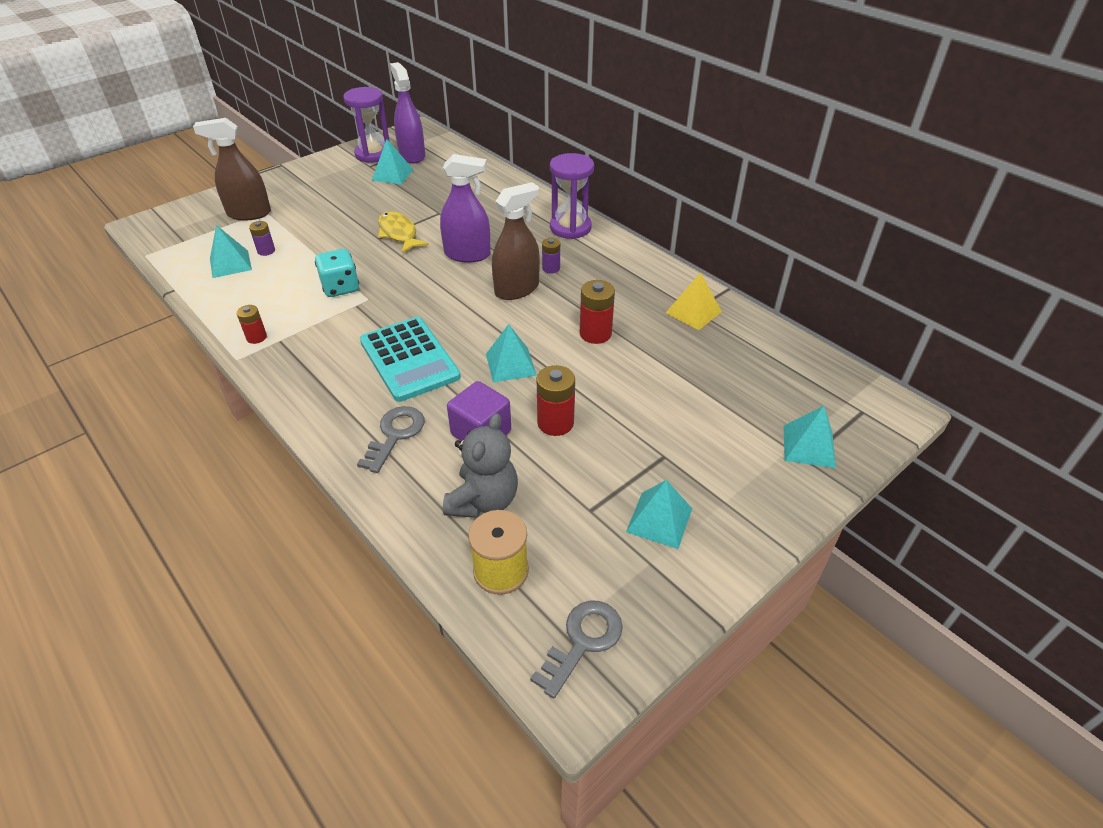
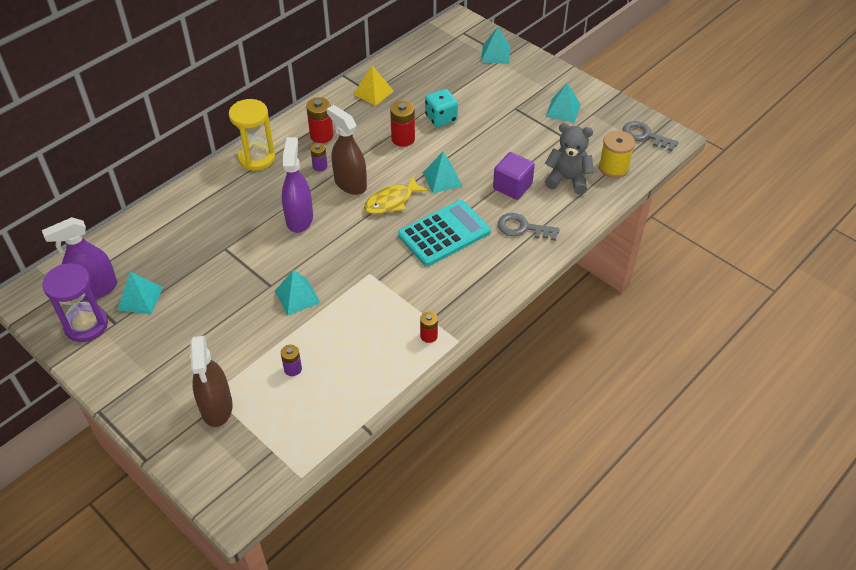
camera: 95 degrees left, 5 degrees up
(230, 264) = (316, 392): turquoise pyramid -> turquoise pyramid (297, 296)
(340, 287) = (353, 295): turquoise dice -> turquoise dice (441, 118)
(399, 233) = (263, 271): yellow fish -> yellow fish (392, 201)
(555, 423) = (496, 153): red battery -> red battery (321, 135)
(570, 228) = (256, 158): purple hourglass -> yellow hourglass

